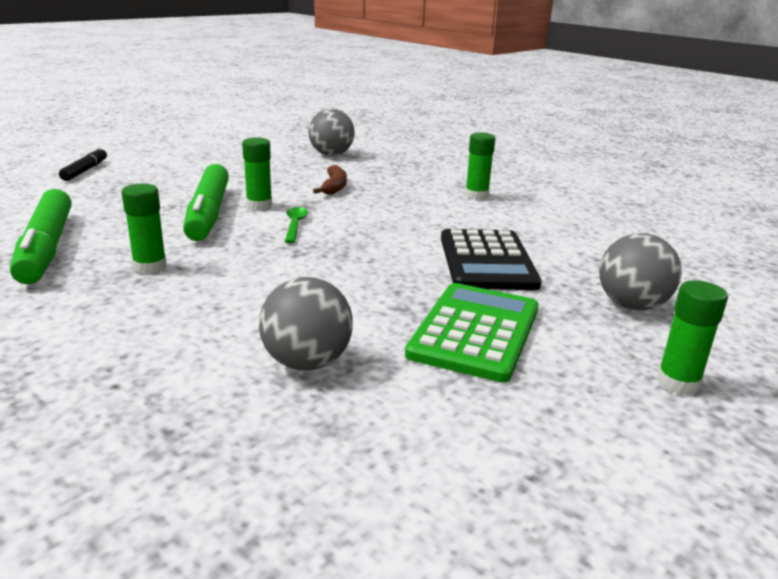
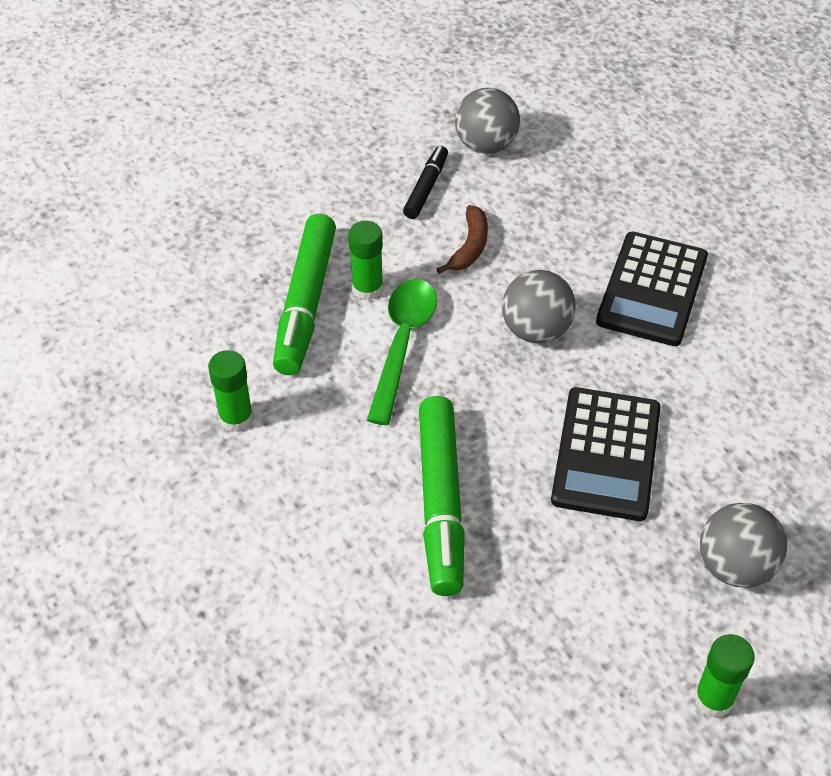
camera: 15 degrees right, 25 degrees up
(47, 247) = (131, 364): green marker -> green marker (441, 501)
(85, 170) = (164, 172): black marker -> black marker (426, 188)
(295, 225) = (402, 344): green spoon -> green spoon, size x1.84
(307, 362) = (370, 609): grey ball -> grey ball (536, 330)
(475, 332) = (545, 586): green calculator -> none
(476, 195) = (652, 289): green glue stick -> black calculator

